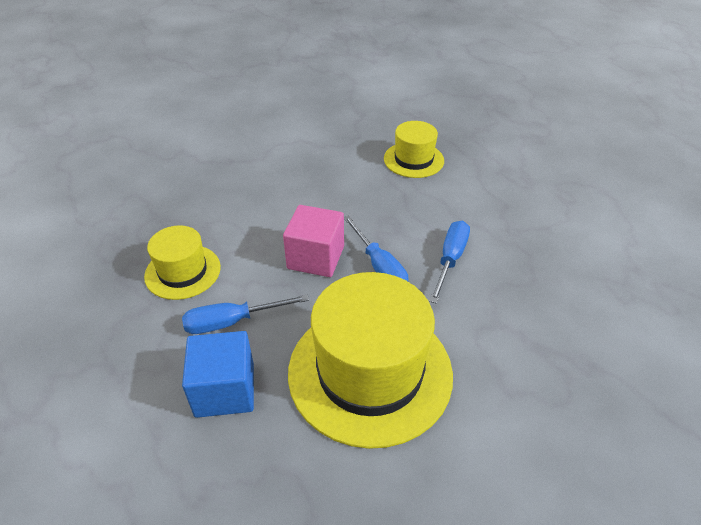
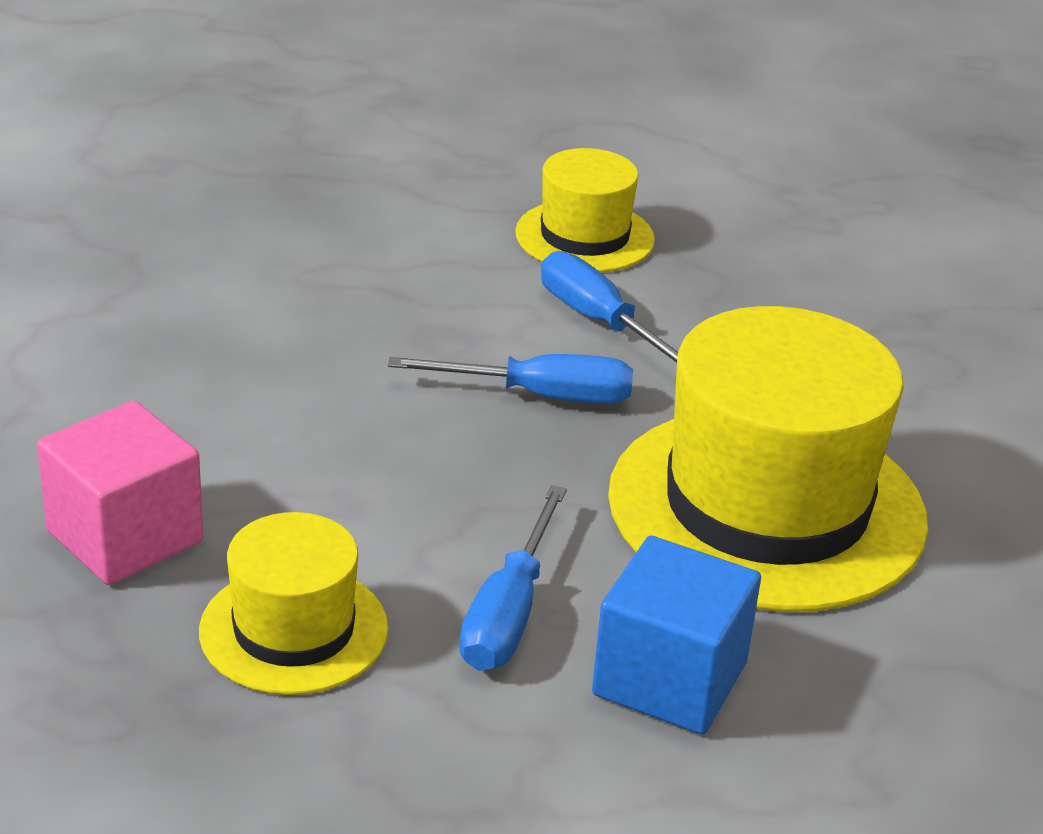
camera: 60 degrees left, 10 degrees down
(316, 257) = (440, 452): pink cube -> pink cube (125, 536)
(413, 159) = (293, 233): yellow hat -> yellow hat (584, 236)

